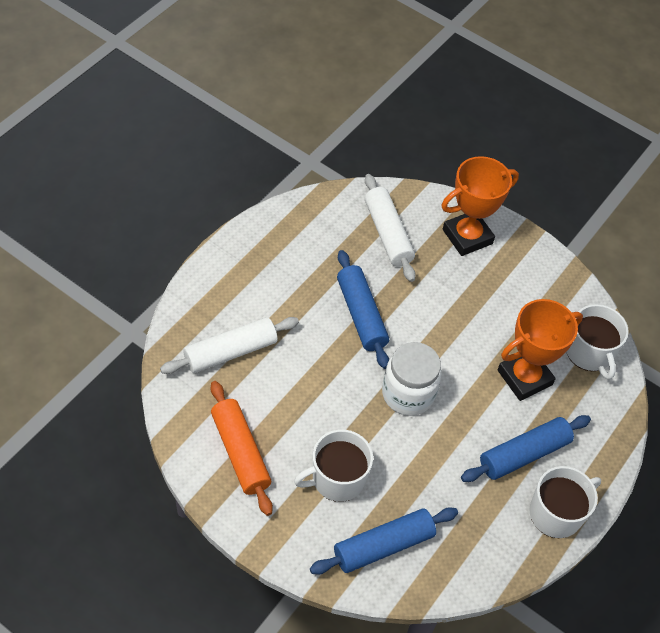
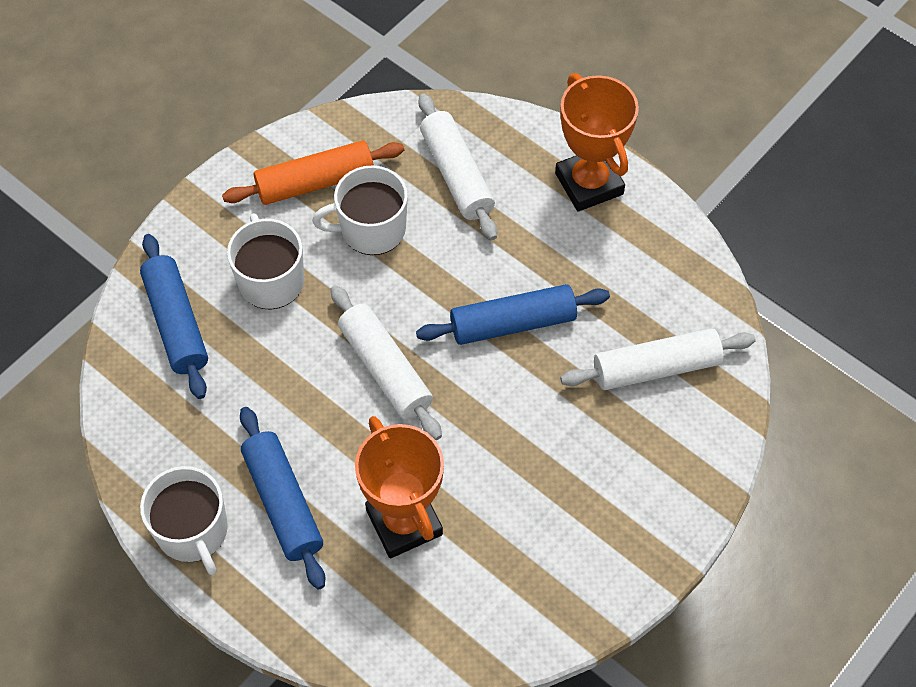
camera: 100 degrees right, 5 degrees up
(408, 394) = (385, 369): white jar -> white rolling pin
(467, 236) = (657, 477): orange trophy -> orange trophy (589, 184)
(589, 352) = (444, 623): white mug -> white mug (371, 229)

